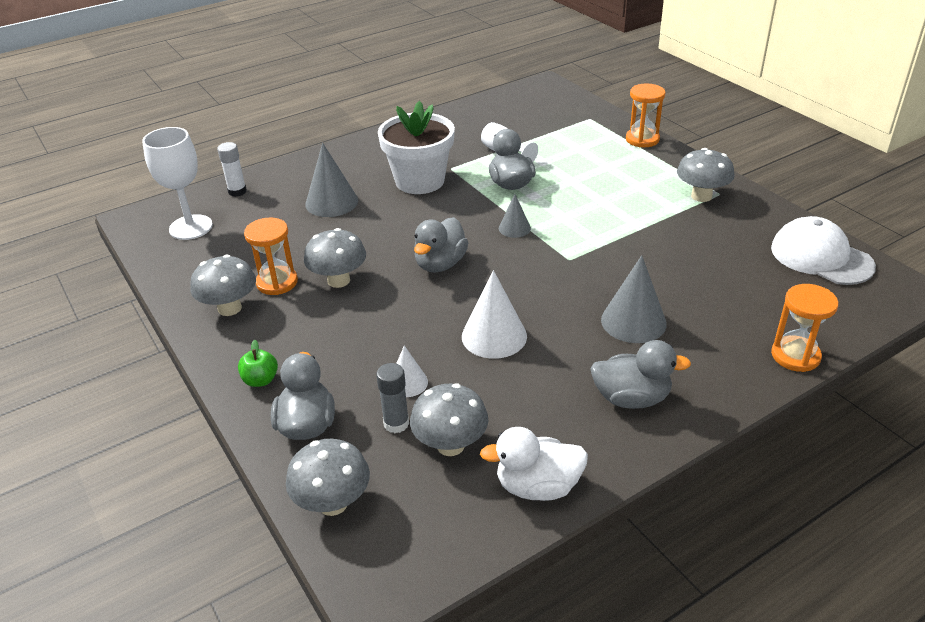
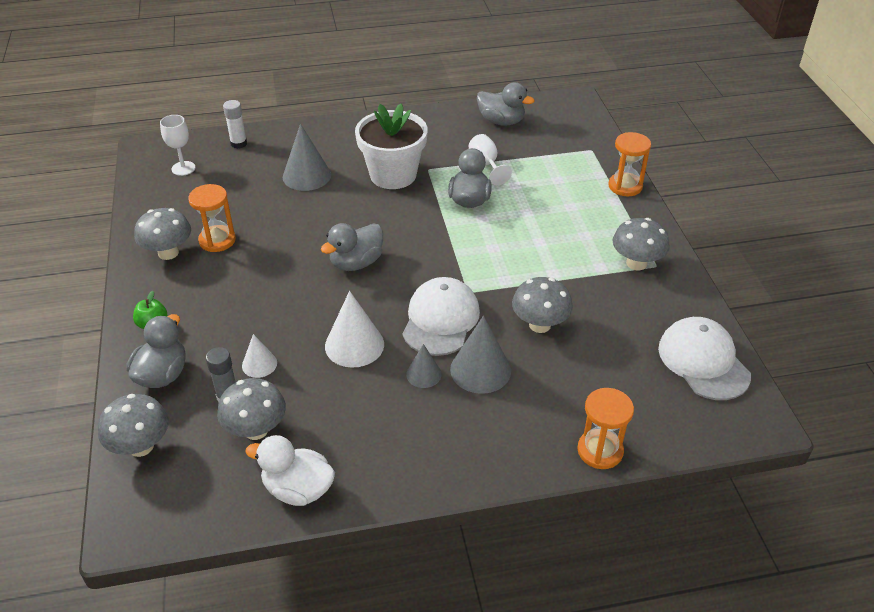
camera: 20 degrees right, 5 degrees up
(191, 227) = (183, 168): white goblet -> white goblet, size x0.63
(338, 280) = (265, 253): grey mushroom -> grey mushroom (539, 325)
(514, 228) = (442, 246): grey cone -> grey cone (423, 374)
(562, 290) = (440, 320): none -> white cap
(631, 398) = (427, 440): grey duck -> grey duck (501, 121)

